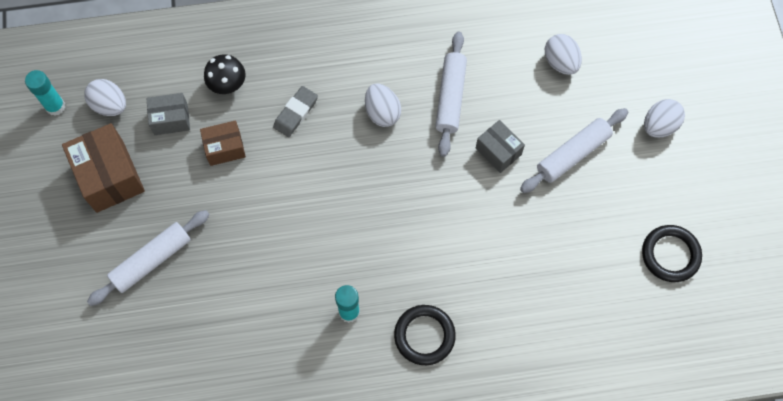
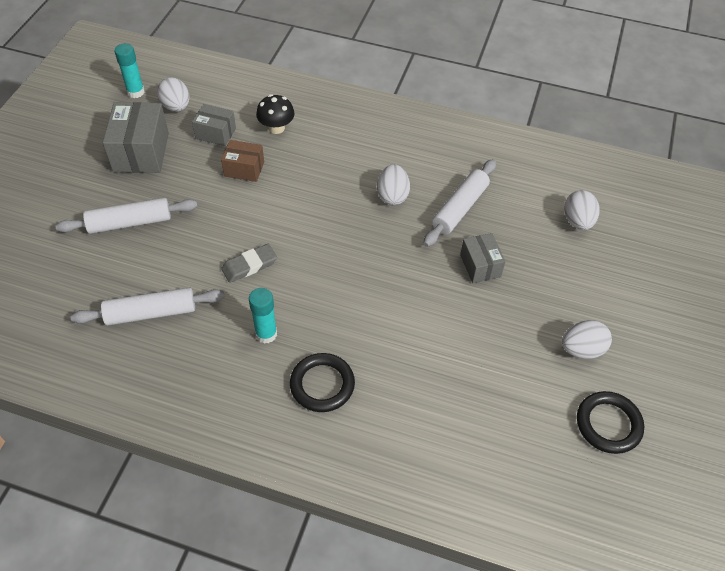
camera: 25 degrees right, 15 degrees down
(110, 176) = (141, 152): brown box -> grey box
(295, 113) = (318, 168): grey eraser -> grey eraser (249, 265)
(572, 154) = (551, 297): white rolling pin -> white rolling pin (151, 313)
(659, 126) = (651, 308): white egg -> white egg (582, 349)

